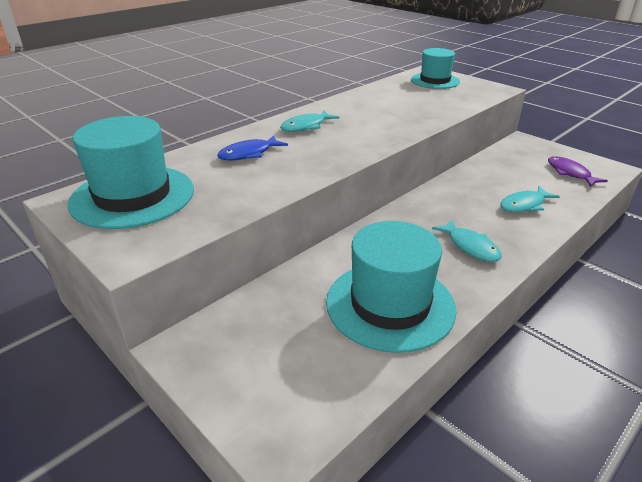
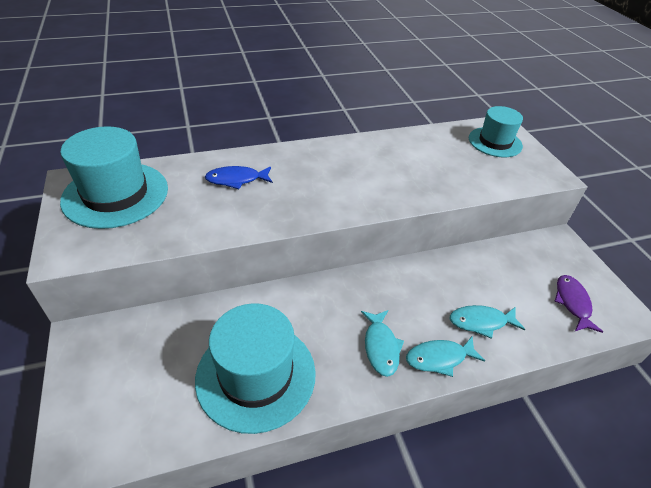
camera: 25 degrees right, 10 degrees up
(306, 126) = (312, 163): turquoise fish -> turquoise fish (439, 358)

